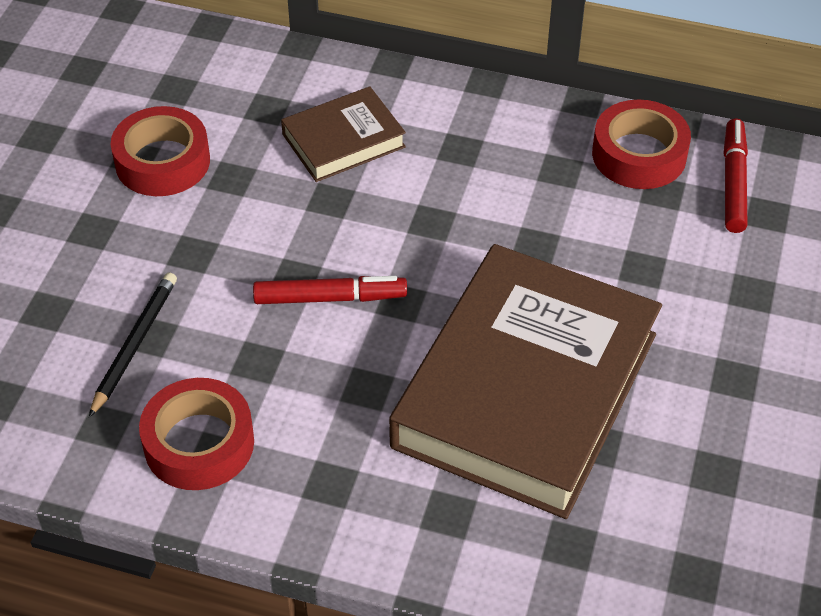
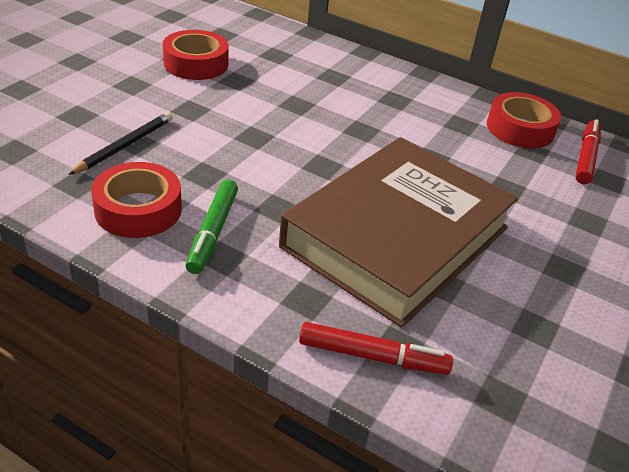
camera: 10 degrees right, 10 degrees down
(303, 450) = (212, 232): none -> green marker
(330, 298) = (273, 153): red marker -> red marker (373, 356)
(343, 140) = (318, 79): brown book -> none

